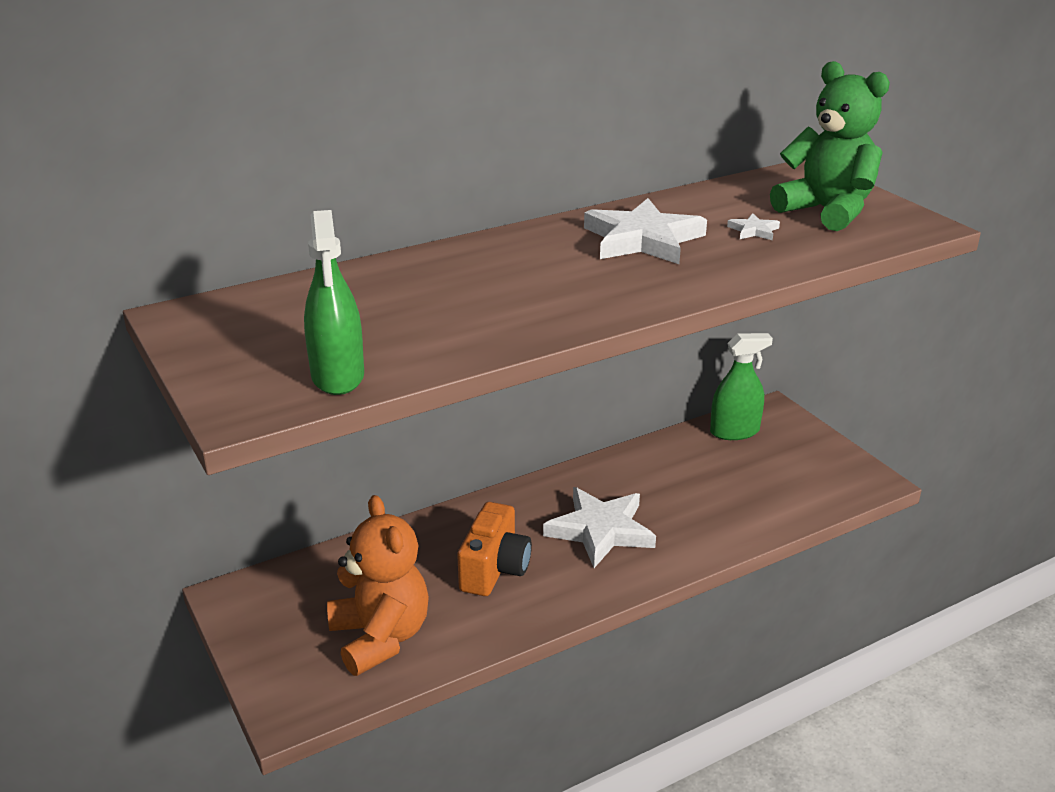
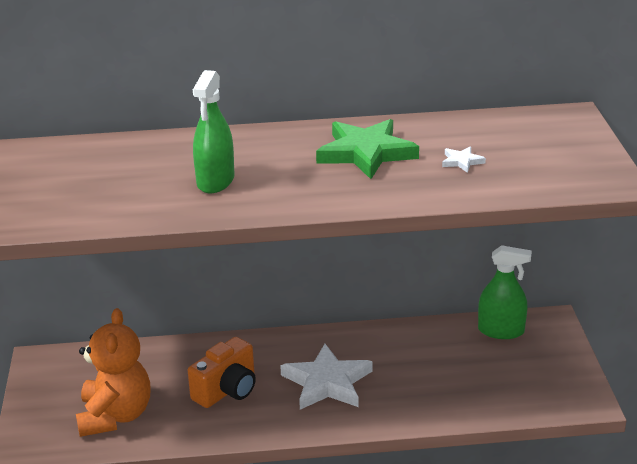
camera: 25 degrees right, 0 degrees up
(338, 376) = (56, 216): green spray bottle -> green spray bottle (215, 181)
(643, 239) = (366, 153): white star -> green star
(827, 211) = (543, 155): green teddy bear -> none

